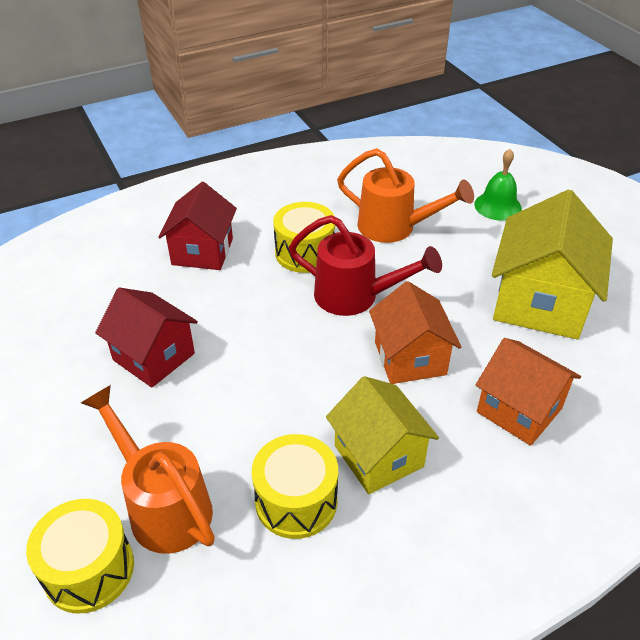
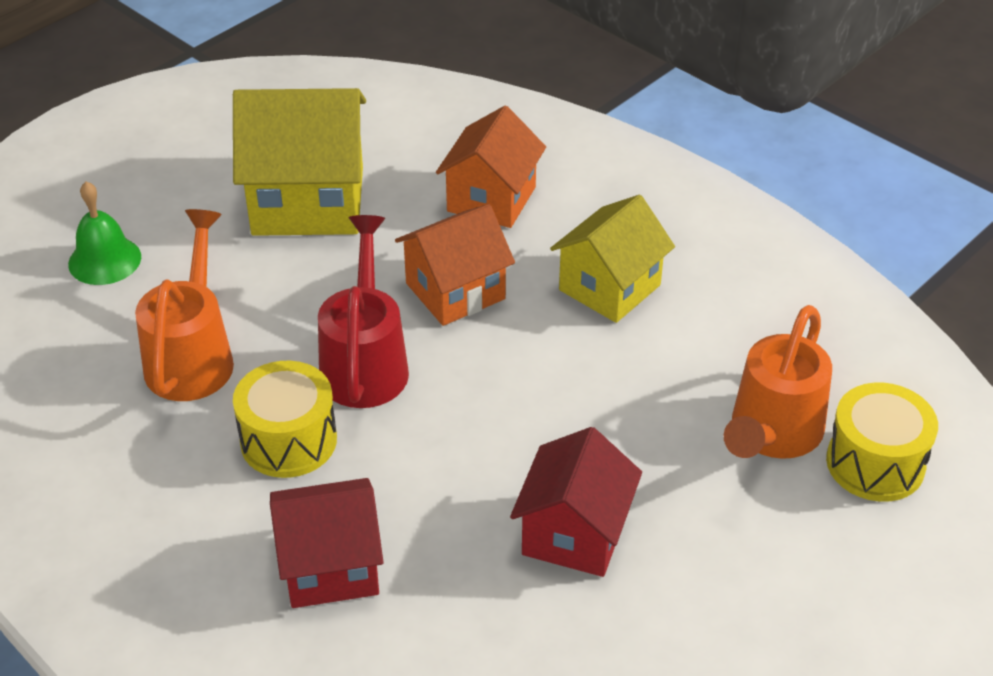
camera: 110 degrees left, 0 degrees up
(296, 501) = (700, 334): yellow drum -> none

